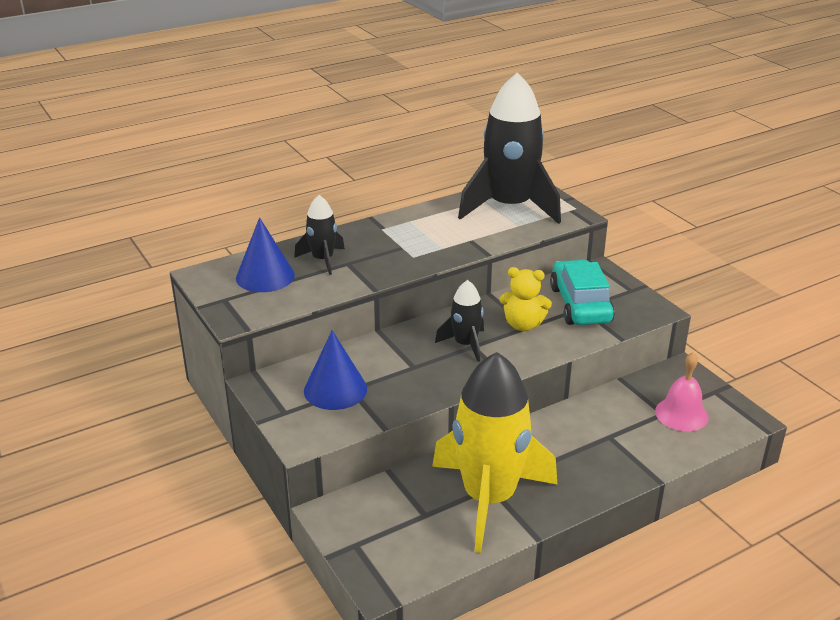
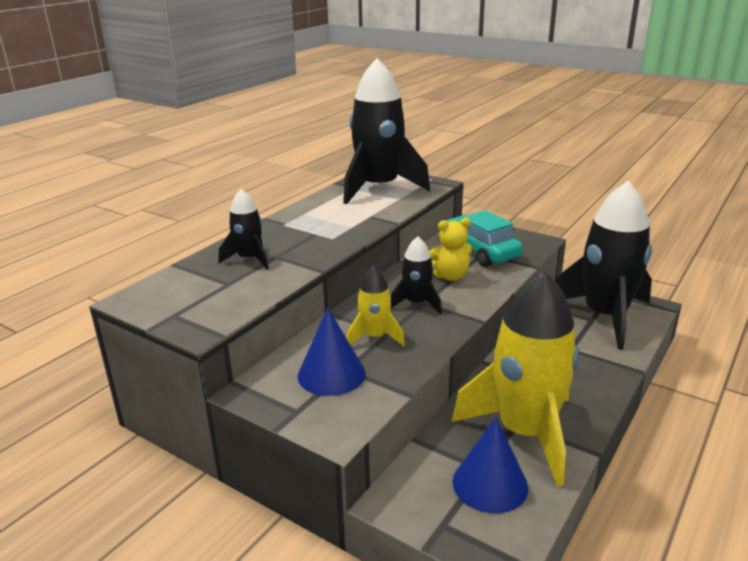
camera: 25 degrees left, 5 degrees down
(265, 276) = (202, 285): blue cone -> blue cone (490, 484)
(399, 366) = (375, 337): none -> yellow rocket
(681, 414) = (605, 316): pink bell -> black rocket

